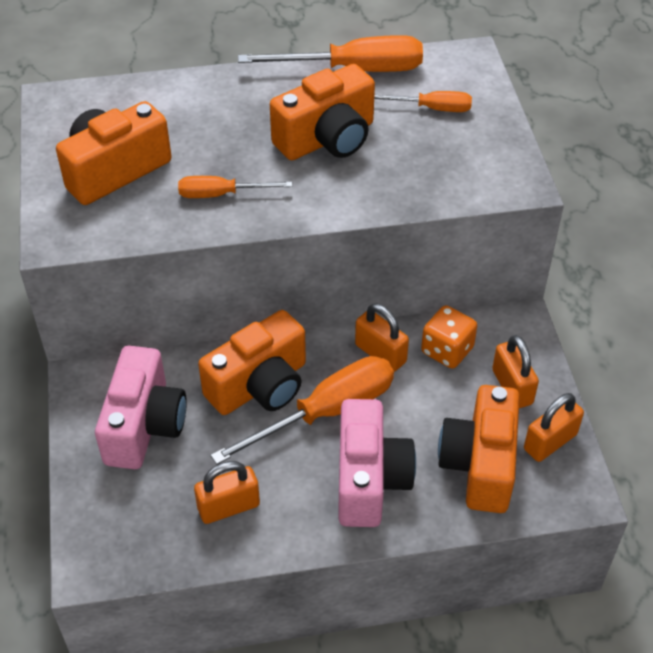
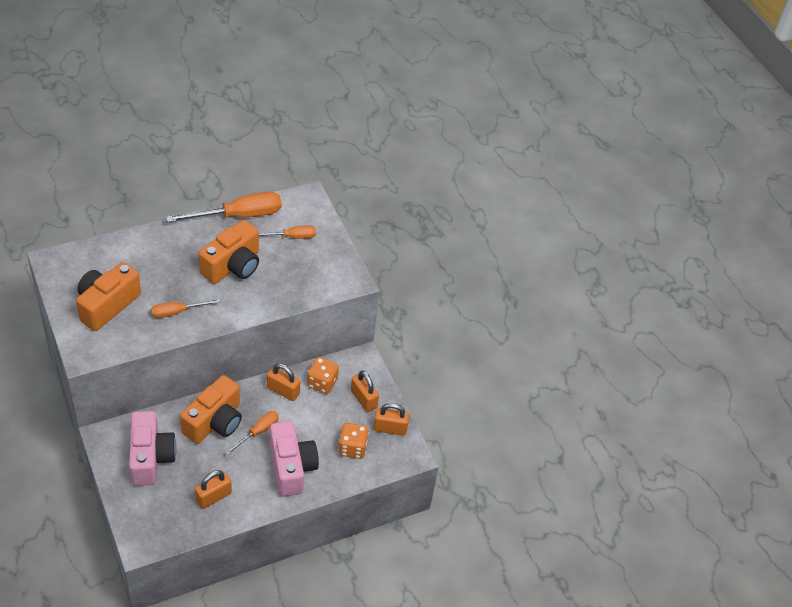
camera: 20 degrees left, 0 degrees up
(326, 412) = (258, 432): orange screwdriver -> orange screwdriver, size x0.56
(479, 464) = (352, 448): orange camera -> orange dice
(550, 442) = (390, 428): orange padlock -> orange padlock turned 60 degrees clockwise

